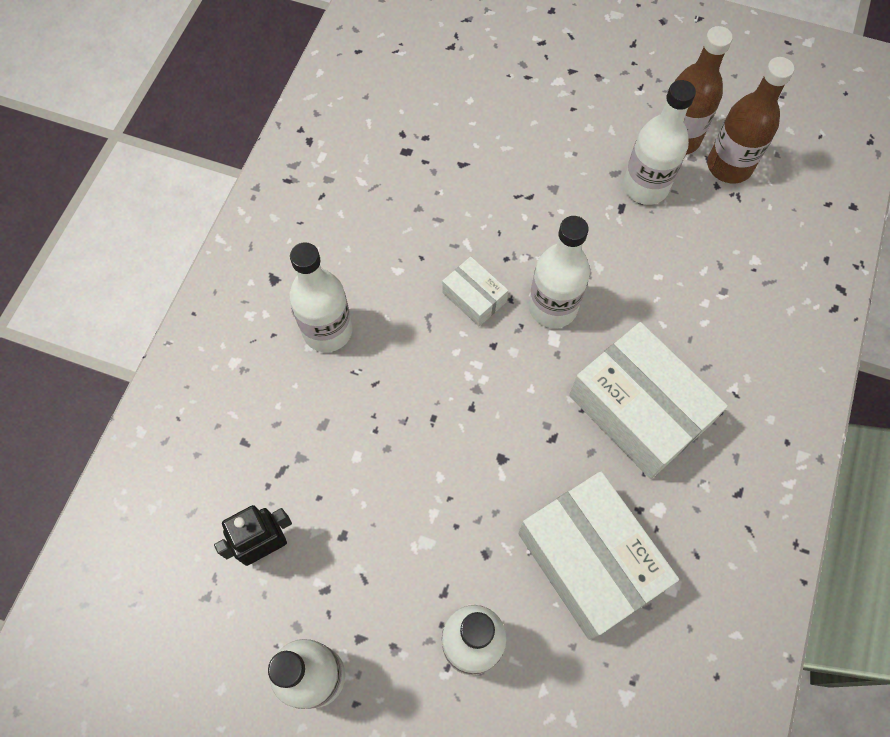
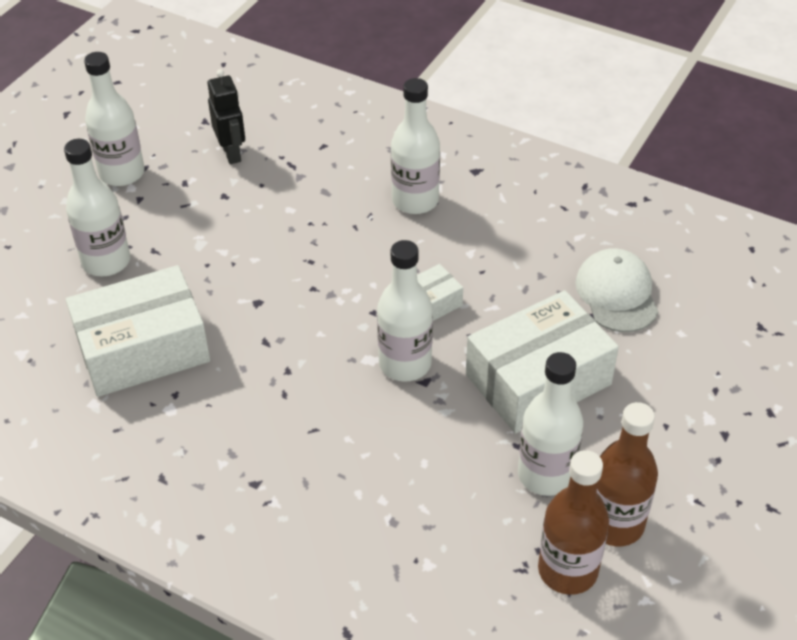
camera: 100 degrees right, 20 degrees down
(432, 147) = (617, 294): none -> white cap
(639, 410) = (274, 413): white box -> white box (538, 379)

